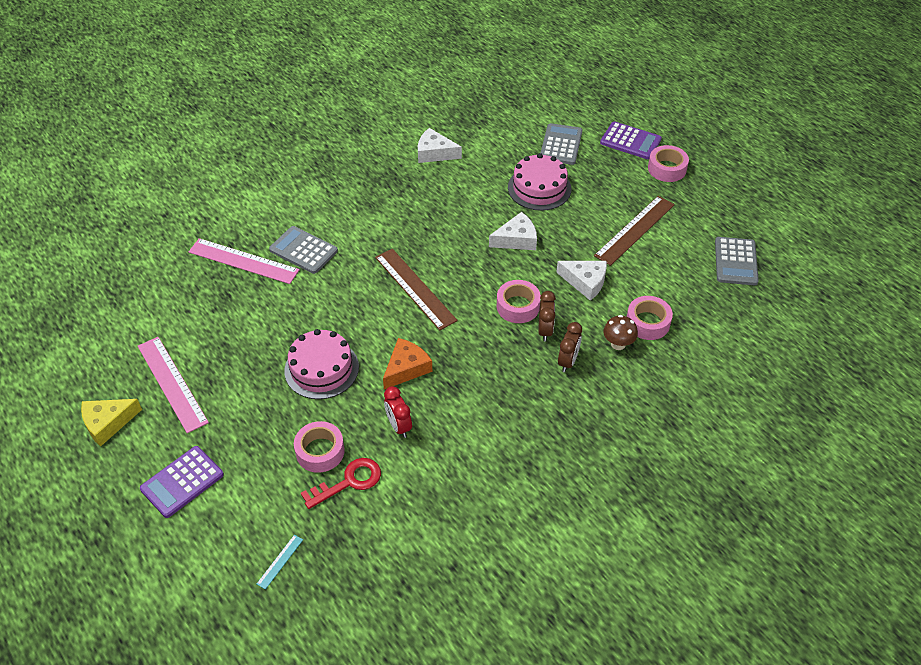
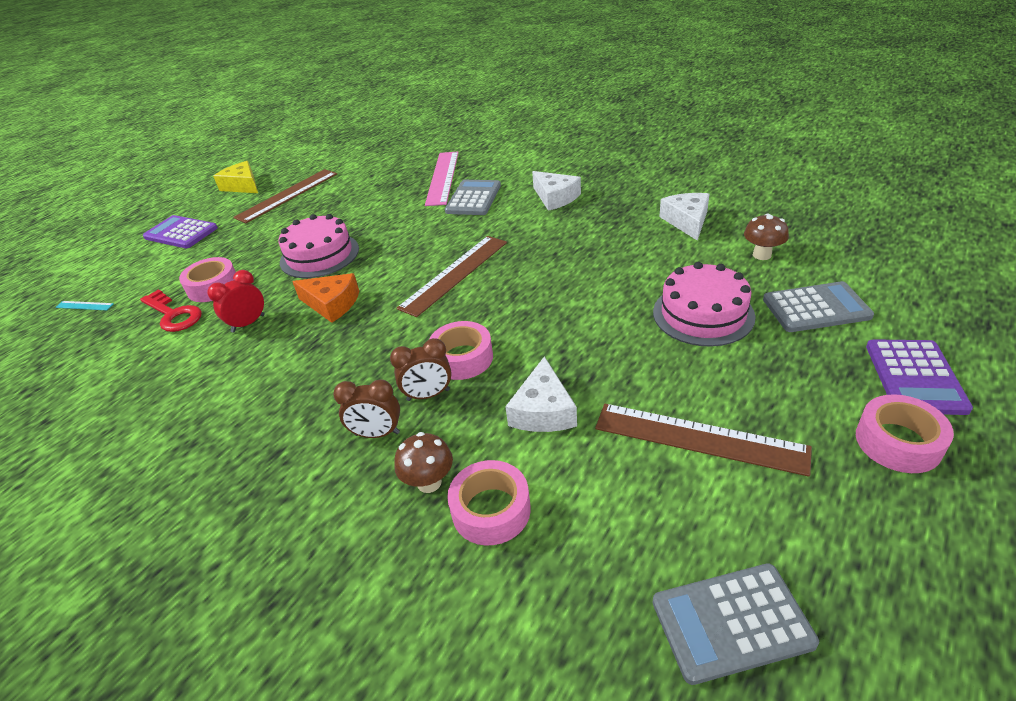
camera: 75 degrees right, 10 degrees down
(172, 383) = (287, 195): pink ruler -> brown ruler
(497, 140) = (762, 255): none -> brown mushroom
(516, 239) = (585, 323): white cheese -> white cheese (555, 197)

